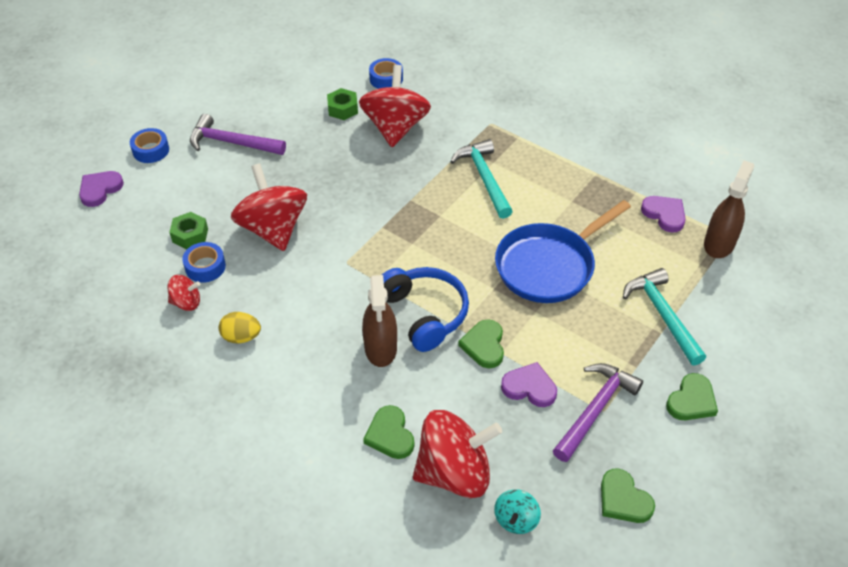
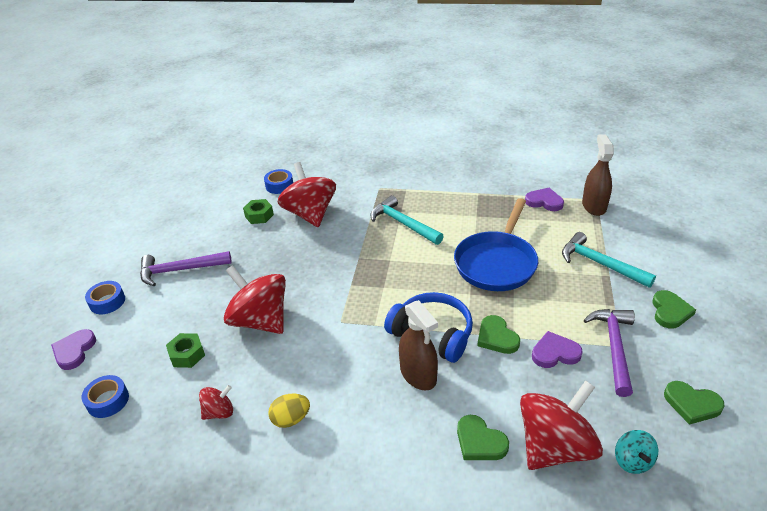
camera: 25 degrees left, 10 degrees down
(205, 267) = (218, 375): blue tape -> blue tape (108, 401)

